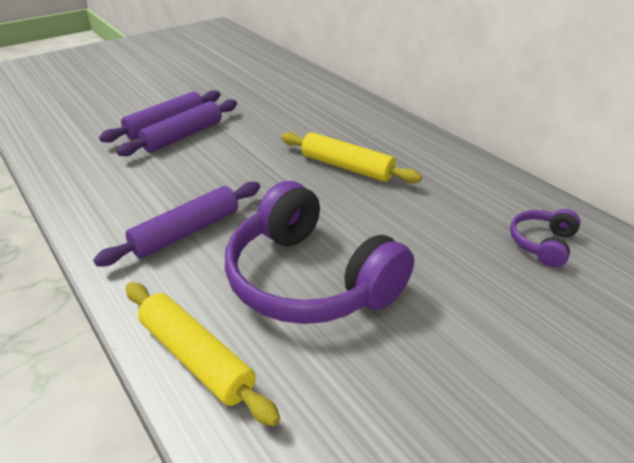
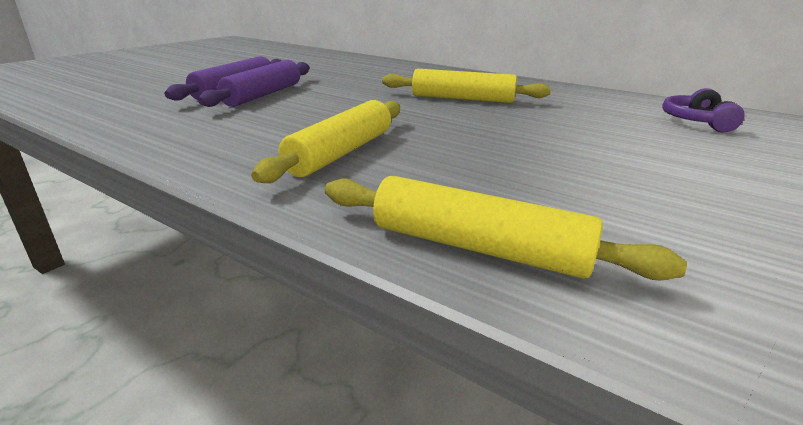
camera: 20 degrees left, 10 degrees down
(186, 232) = (341, 152): purple rolling pin -> yellow rolling pin
(309, 279) = (526, 167): purple headphones -> none

